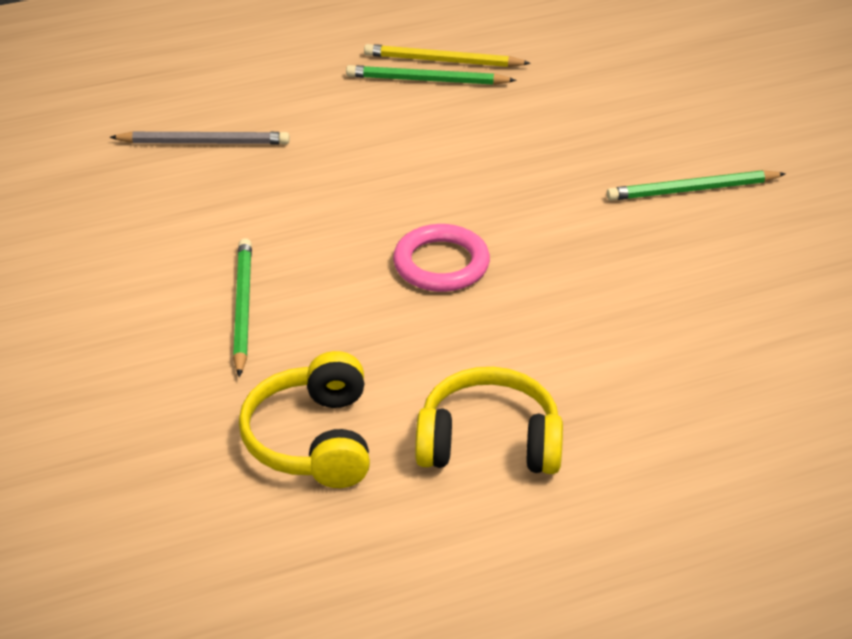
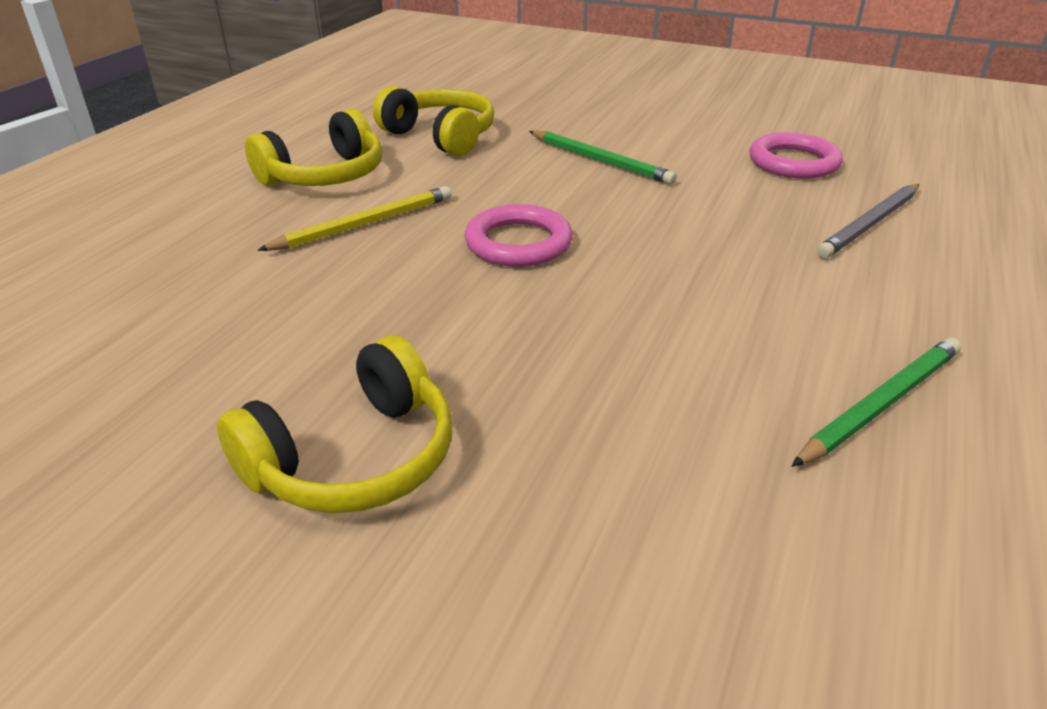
camera: 135 degrees right, 5 degrees down
(116, 212) = (793, 162): none -> pink ring
(442, 61) = (930, 447): yellow pencil -> yellow pencil (364, 224)
(692, 190) = (354, 458): green pencil -> yellow headphones

